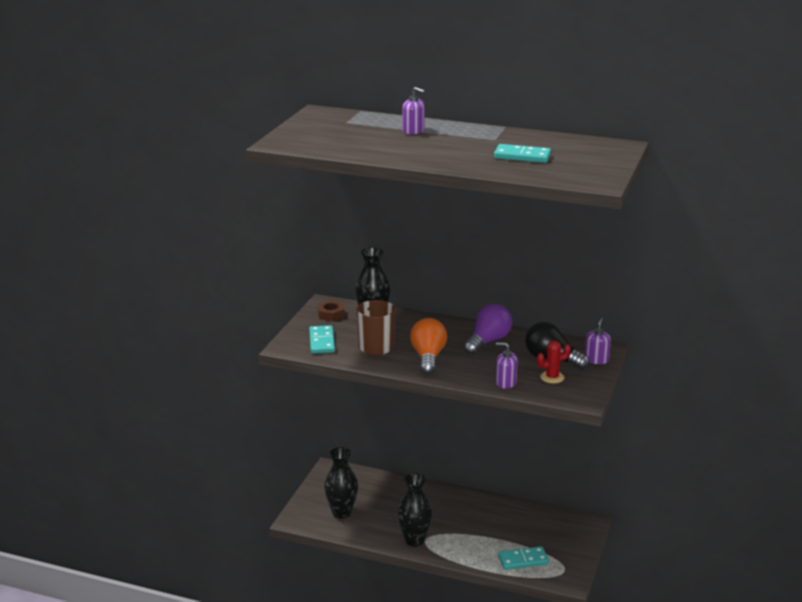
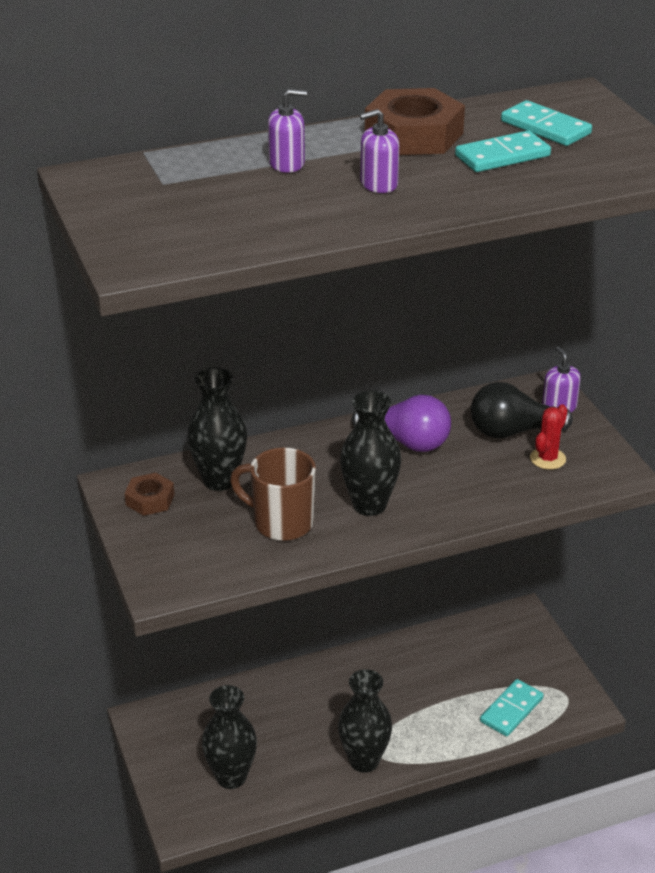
camera: 40 degrees left, 10 degrees up
(322, 342) = (198, 552): turquoise domino -> turquoise domino (545, 127)
(428, 357) = (369, 505): orange light bulb -> black vase
(488, 341) = (407, 441): purple light bulb -> purple light bulb turned 120 degrees clockwise
(496, 137) = (414, 135): none -> brown nut
(505, 383) = (509, 495): purple soap dispenser -> purple soap dispenser (378, 184)

